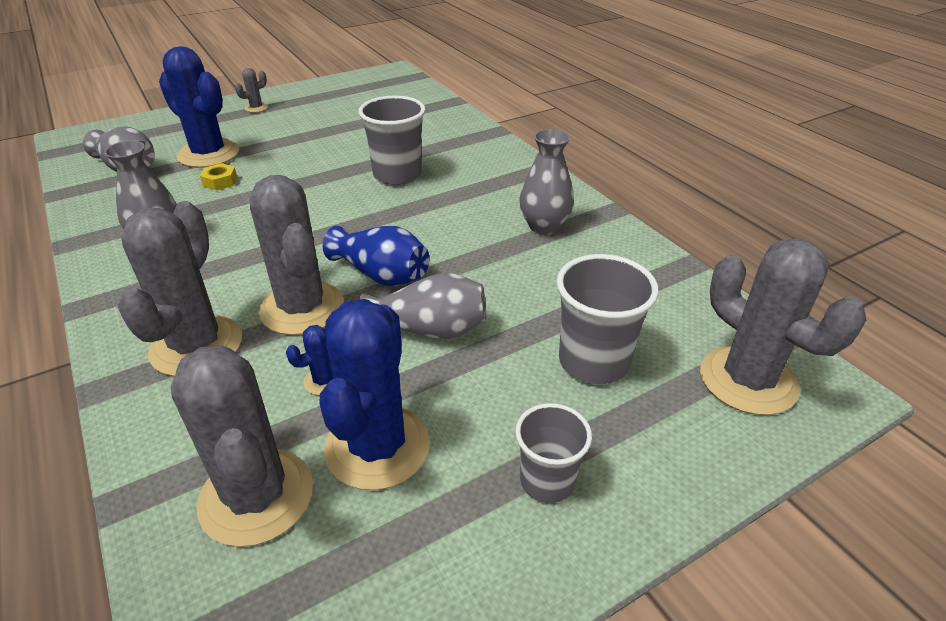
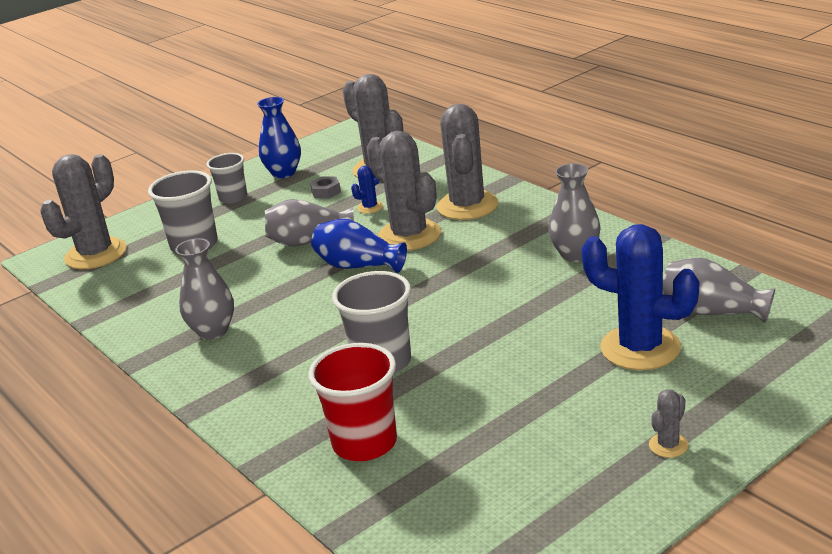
camera: 175 degrees right, 10 degrees down
(220, 181) = (583, 316): yellow nut -> none
(377, 447) = (326, 192): blue cactus -> grey nut
(428, 131) = (364, 443): none -> red cup
(444, 550) = (284, 173): none -> blue vase
(748, 380) = (96, 254): grey cactus -> grey cactus turned 75 degrees clockwise

